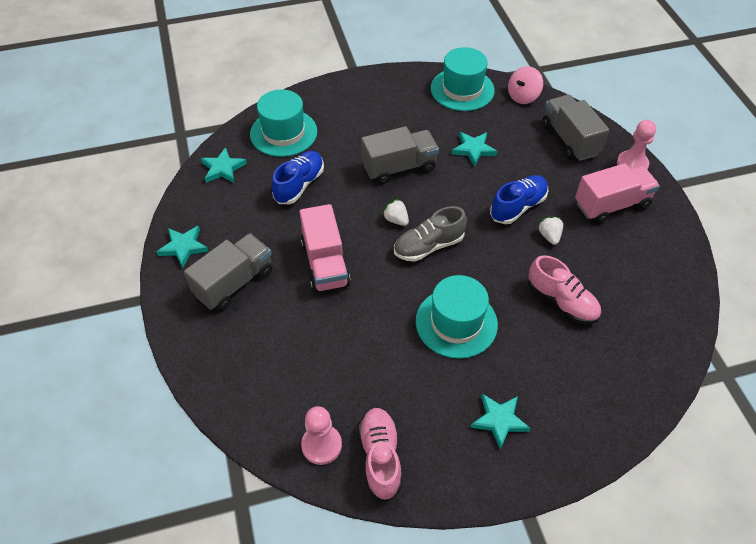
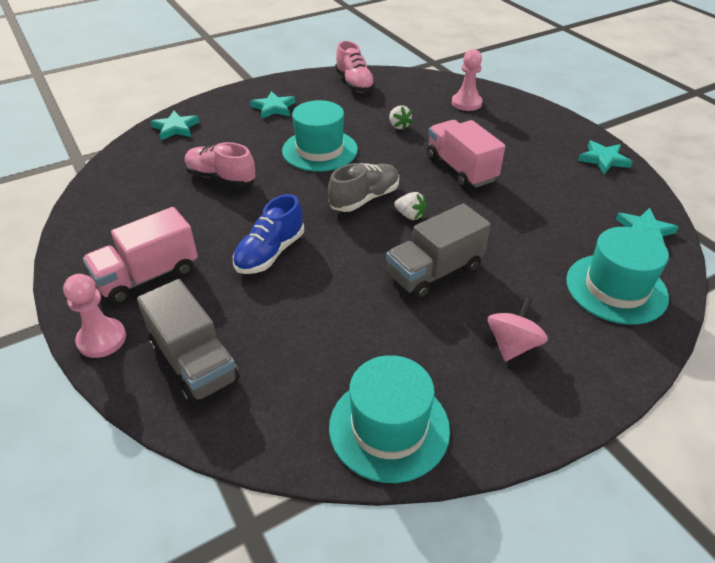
camera: 165 degrees right, 10 degrees down
(234, 283) = (532, 144): grey truck -> none
(299, 185) = (541, 230): blue shoe -> none
(321, 445) = (397, 83): pink pawn -> pink pawn (466, 103)
(473, 149) = (342, 316): turquoise star -> turquoise star (175, 128)
(523, 96) = (274, 436): pink spinning top -> pink spinning top (512, 345)
(549, 236) = (231, 229): white strawberry -> white strawberry (398, 126)

